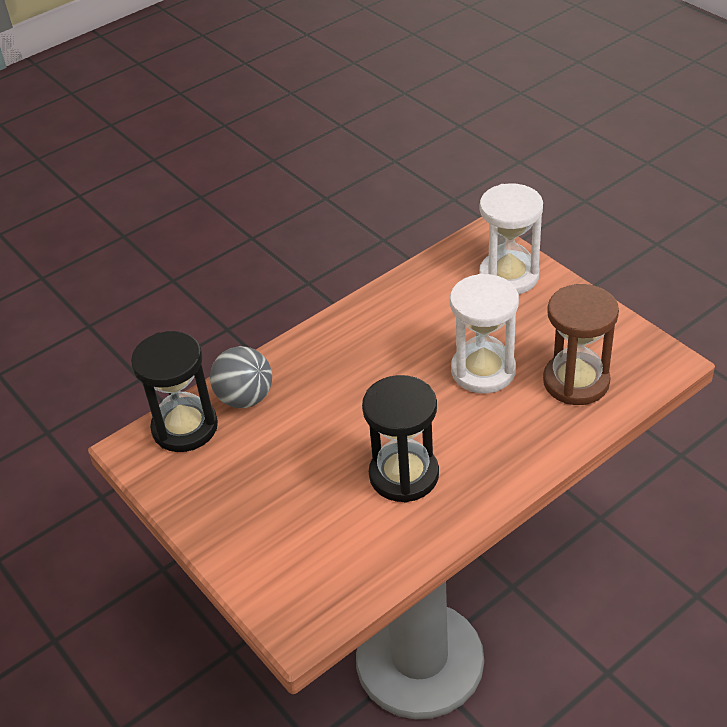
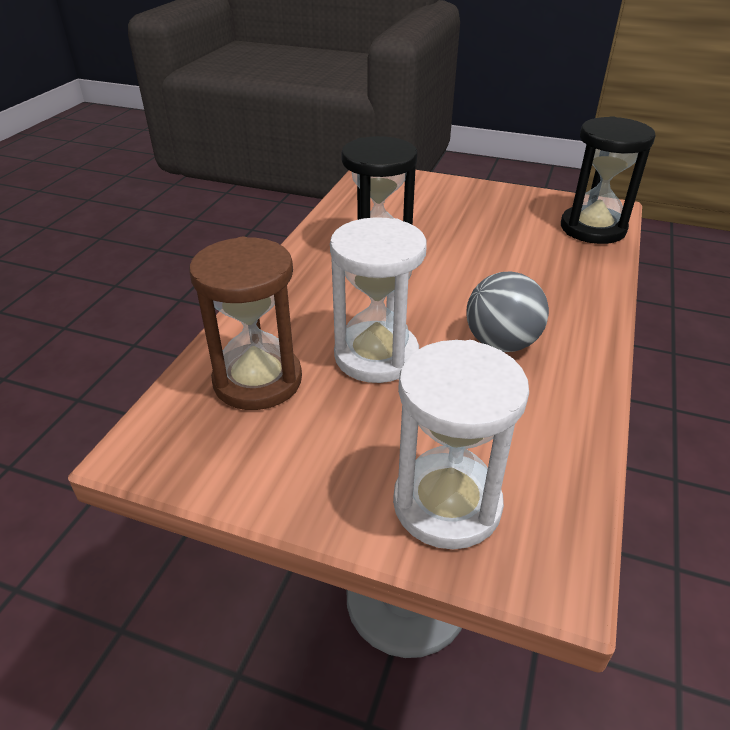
camera: 145 degrees right, 5 degrees down
(245, 398) = (578, 259): grey ball -> grey ball (501, 343)

